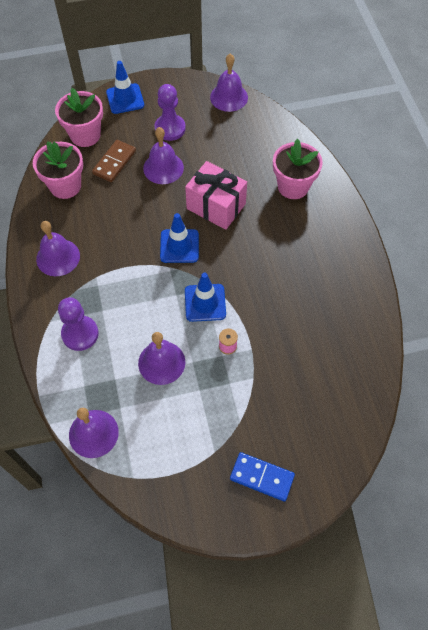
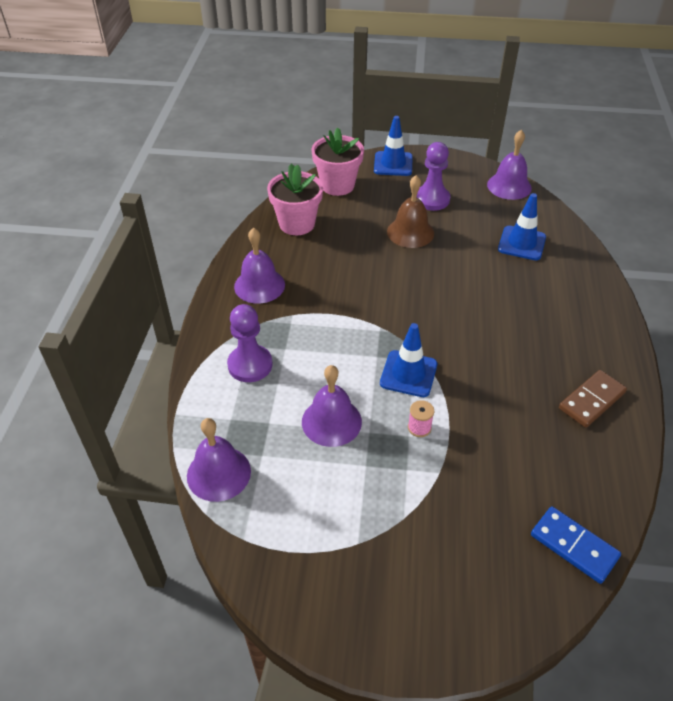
camera: 20 degrees right, 15 degrees down
(114, 162) = (358, 215): brown domino -> brown domino (592, 400)
(163, 168) = (410, 232): purple bell -> brown bell
(179, 246) = (400, 309): blue traffic cone -> blue traffic cone (521, 243)
(216, 206) = (457, 282): pink gift -> none
(262, 477) = (409, 595): blue domino -> blue domino (573, 546)
(293, 186) = (558, 285): pink flower pot -> none

